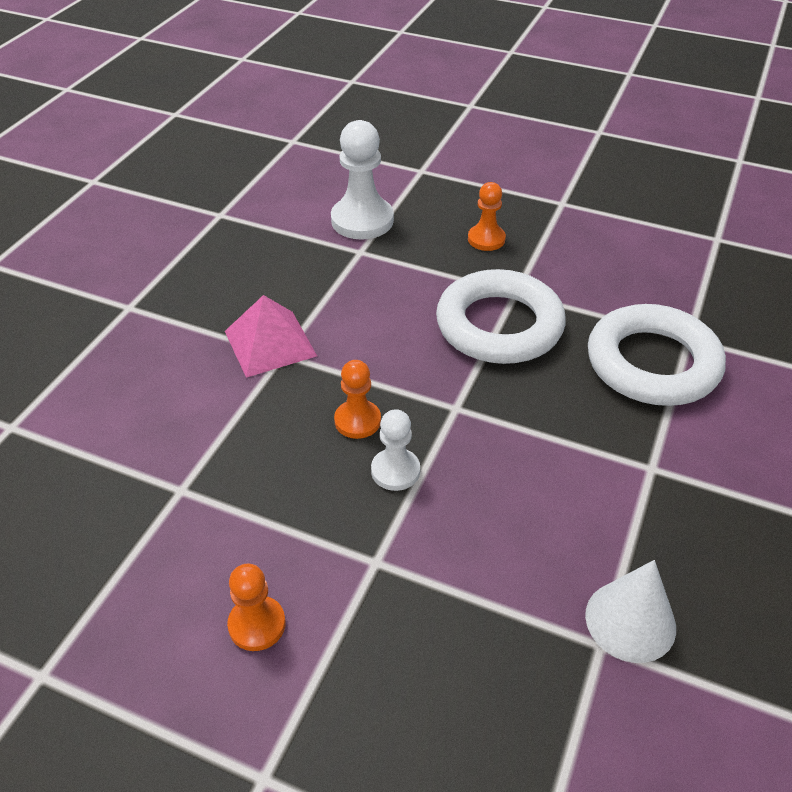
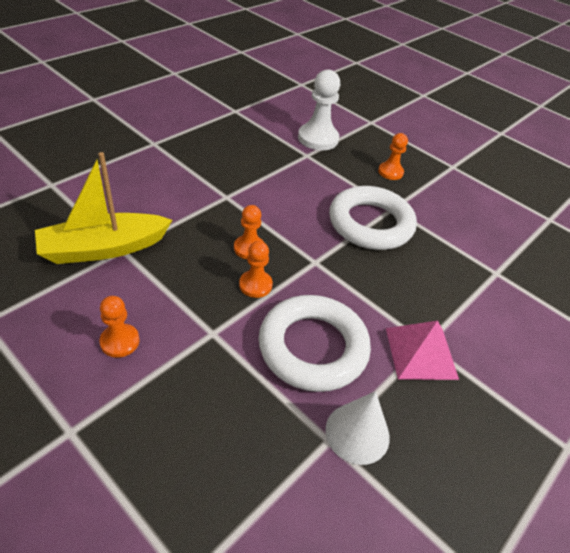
camera: 15 degrees right, 0 degrees up
(152, 497) = (104, 248): none -> yellow boat
(270, 343) = (222, 188): pink pyramid -> pink pyramid (421, 353)
(395, 471) = (255, 285): white pawn -> orange pawn
(652, 363) = (462, 279): white ring -> white ring (313, 347)

